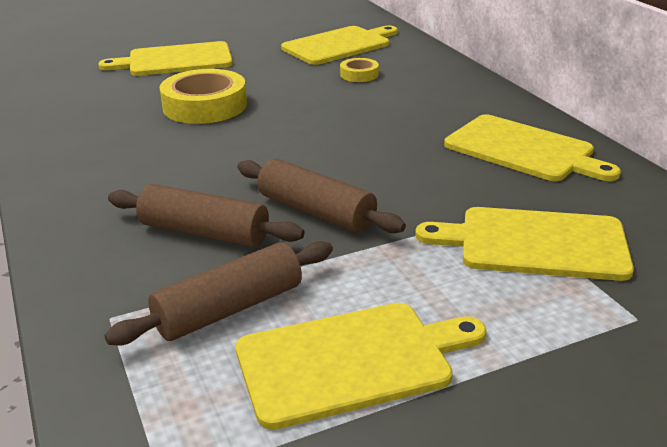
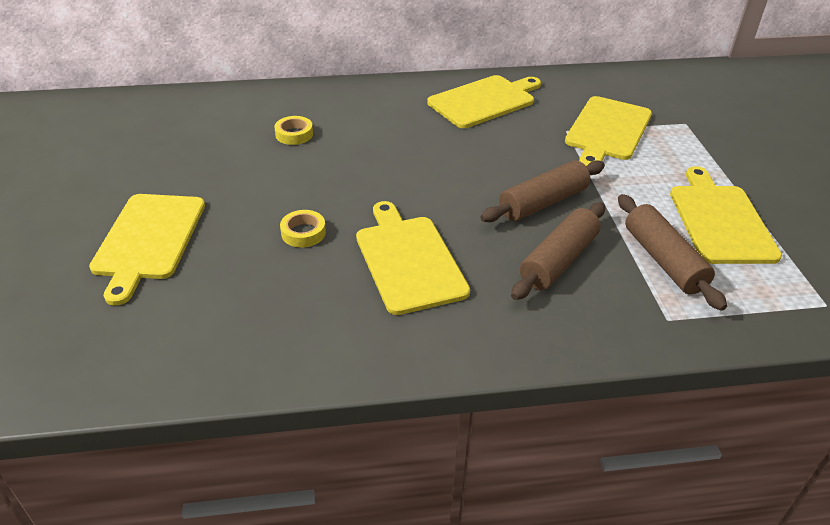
camera: 75 degrees left, 10 degrees up
(205, 106) = (303, 233): yellow tape -> yellow tape, size x0.50
(339, 45) = (207, 130): yellow cutting board -> yellow cutting board (408, 260)

